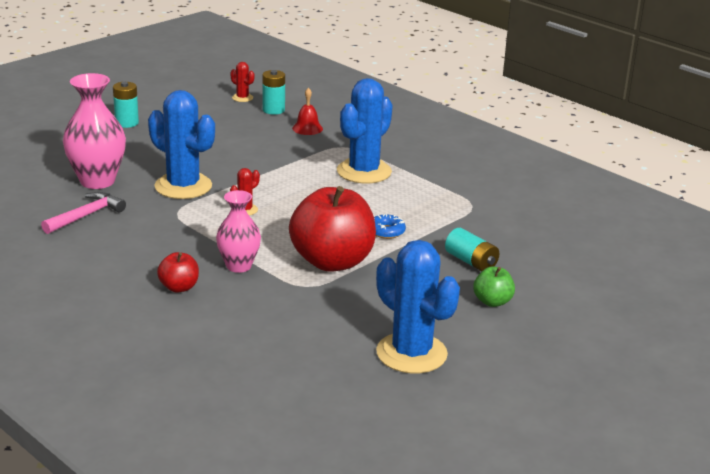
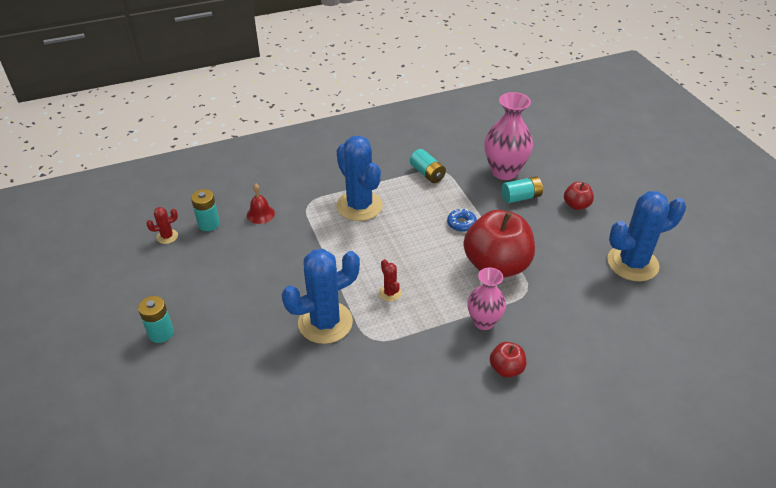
camera: 65 degrees left, 15 degrees up
(86, 216) = (348, 408): pink hammer -> none
(97, 181) = (279, 384): pink vase -> pink vase (504, 171)
(457, 198) = (427, 173): none -> turquoise battery
(492, 302) = (576, 205): green apple -> red apple

